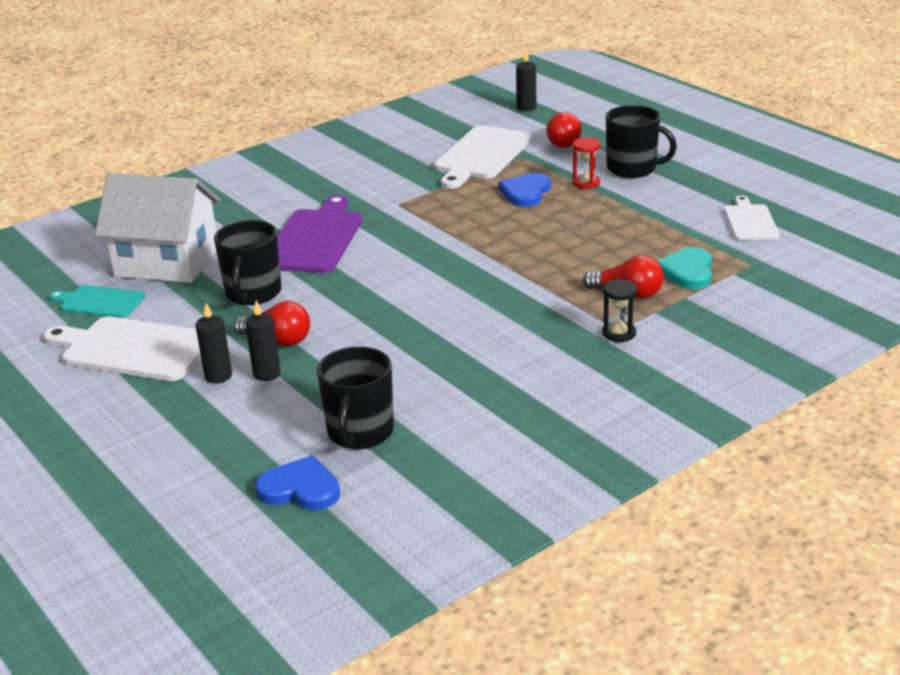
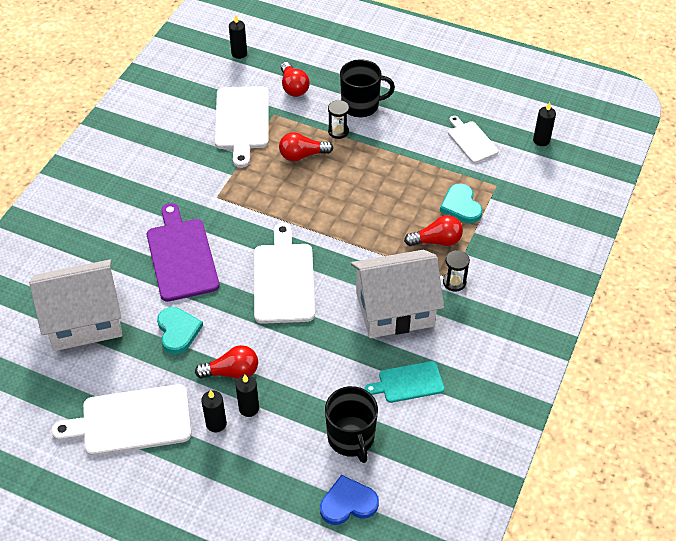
camera: 30 degrees left, 20 degrees up
(99, 302) = (65, 382): turquoise cutting board -> turquoise cutting board (408, 382)
(253, 293) = (178, 331): black mug -> turquoise heart
(410, 282) = (284, 279): none -> white cutting board
(520, 337) = (395, 309): none -> white house
(525, 193) = (302, 155): blue heart -> red light bulb
(586, 183) = (338, 131): red hourglass -> black hourglass
(848, 239) = (541, 140): none -> black candle

